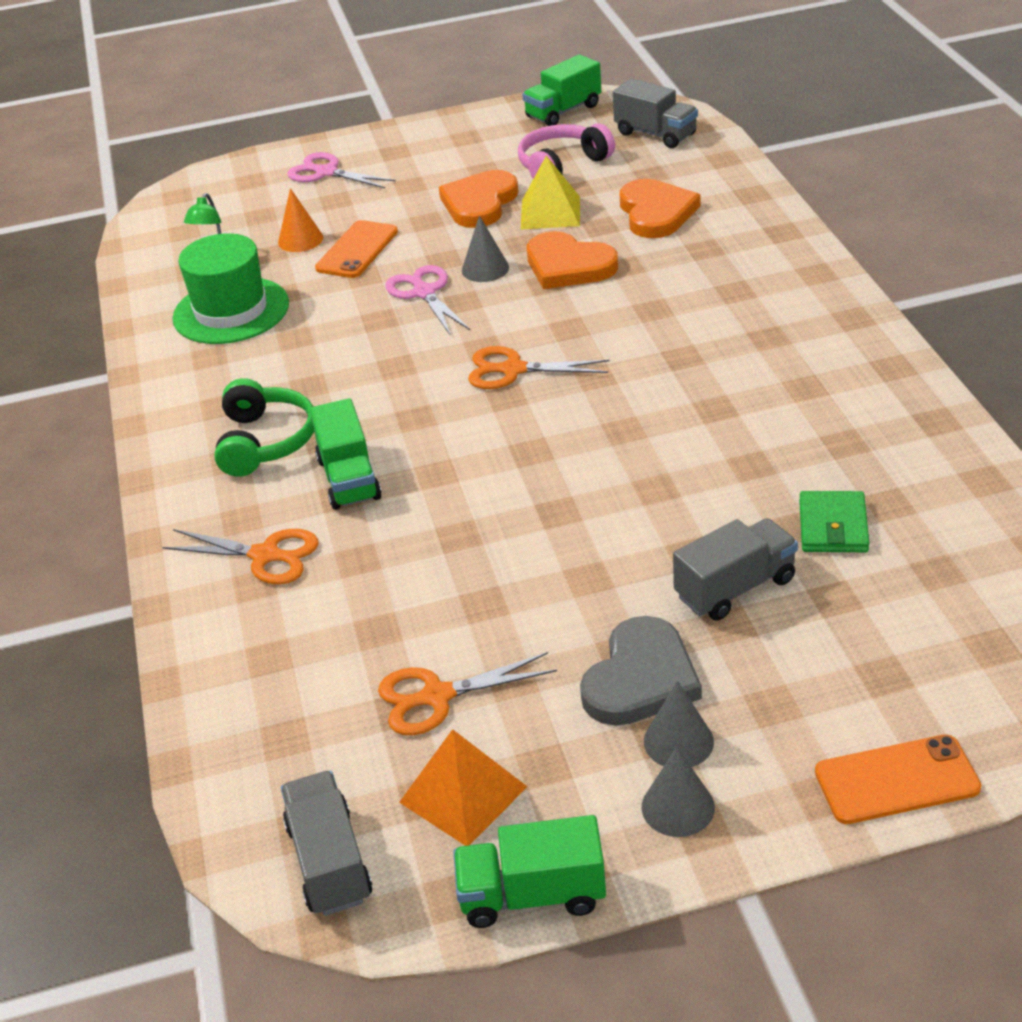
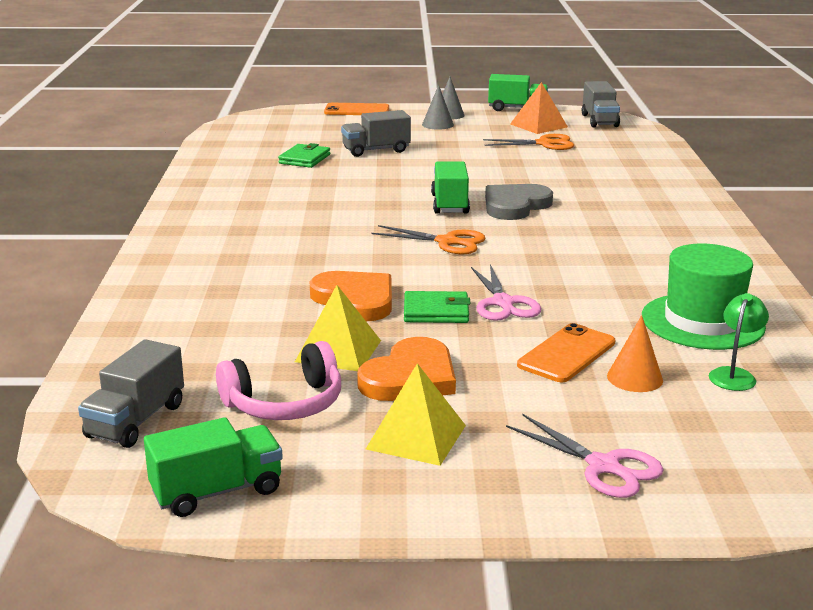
camera: 170 degrees left, 15 degrees down
(265, 441) = (649, 234): green headphones -> none
(266, 556) = (640, 190): orange scissors -> none
(349, 479) = (585, 210): green truck -> green truck (450, 204)
(456, 164) = (416, 437): none -> yellow pyramid
(485, 269) = (436, 311): grey cone -> green wallet
(640, 678) = (443, 137): grey heart -> grey heart (515, 205)
(655, 134) = (136, 421): grey truck -> grey truck turned 120 degrees counterclockwise
(656, 213) = (232, 329): orange heart -> none

